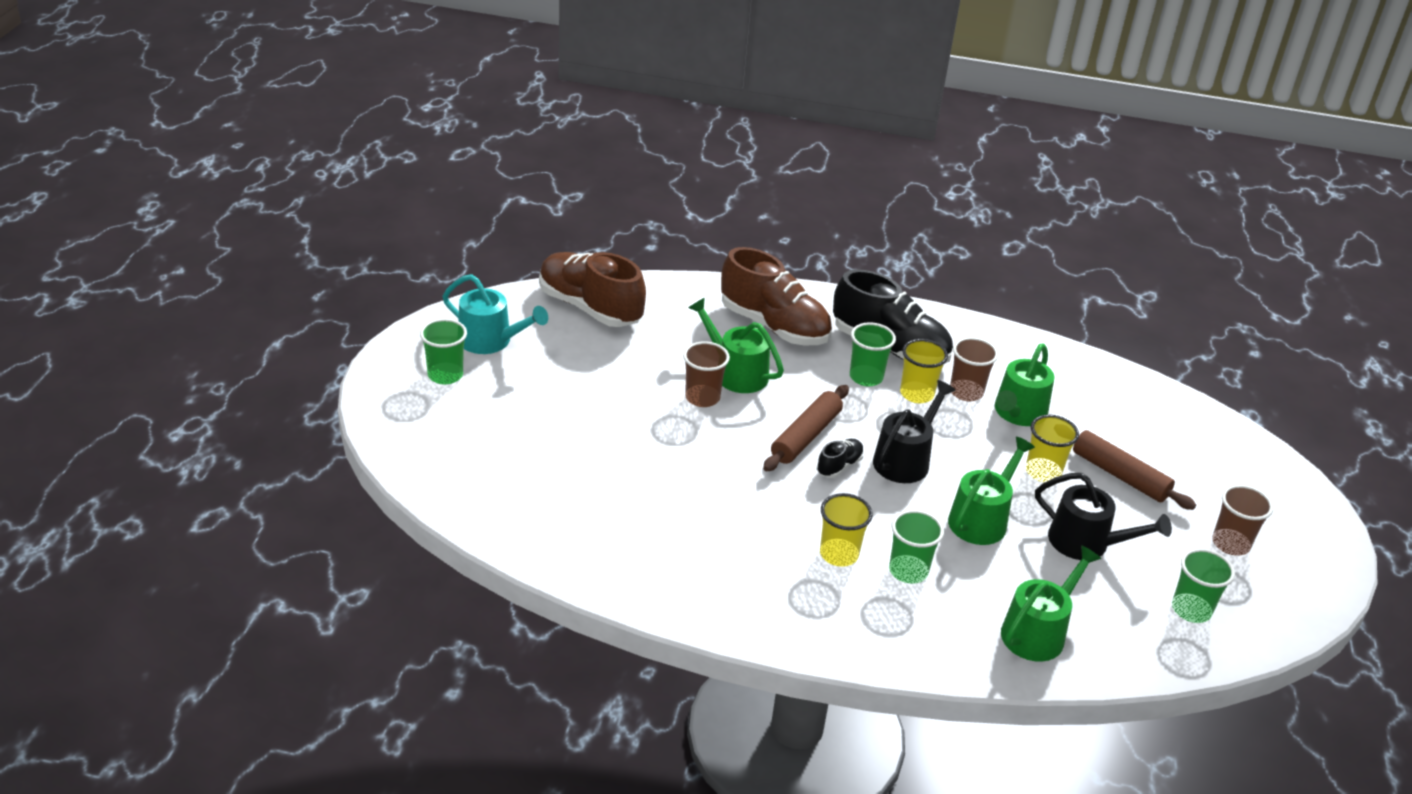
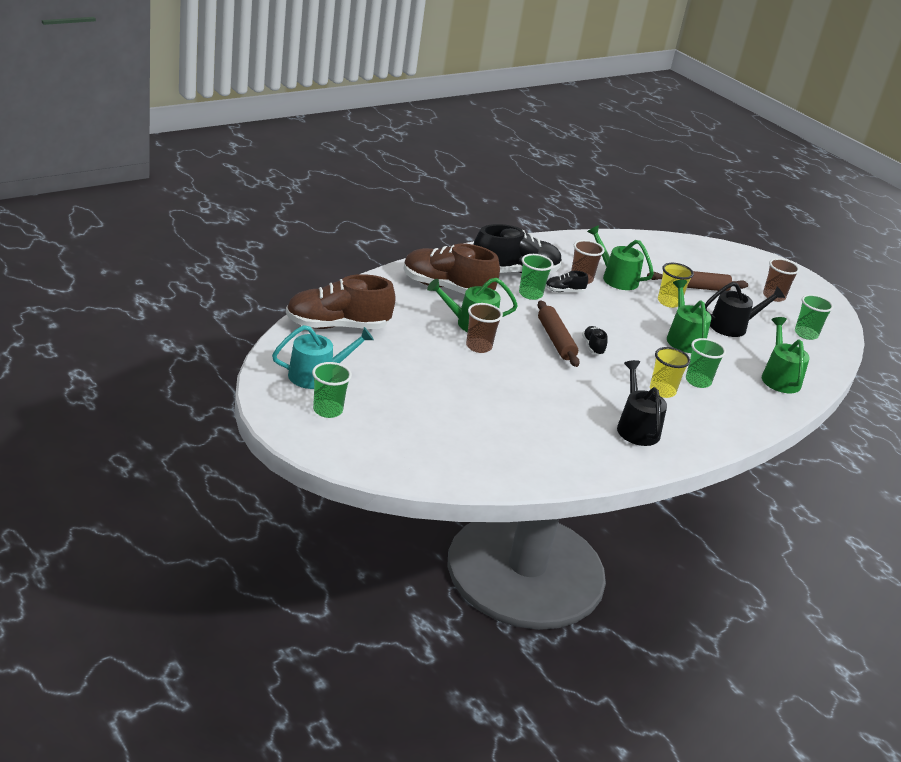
camera: 50 degrees left, 5 degrees down
(774, 326) = (446, 288): brown shoe -> brown shoe turned 150 degrees counterclockwise
(905, 460) = (612, 328): black watering can -> black watering can (636, 428)
(916, 394) = (564, 291): yellow cup -> black shoe
(1018, 413) = (616, 278): green watering can -> green watering can turned 150 degrees clockwise

